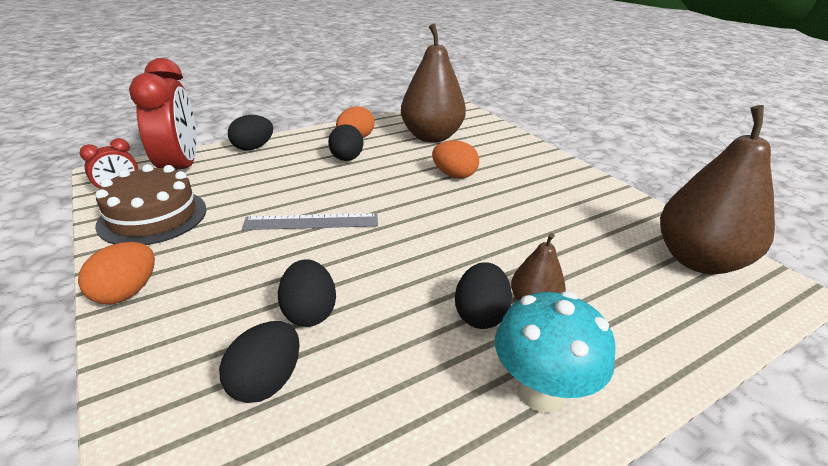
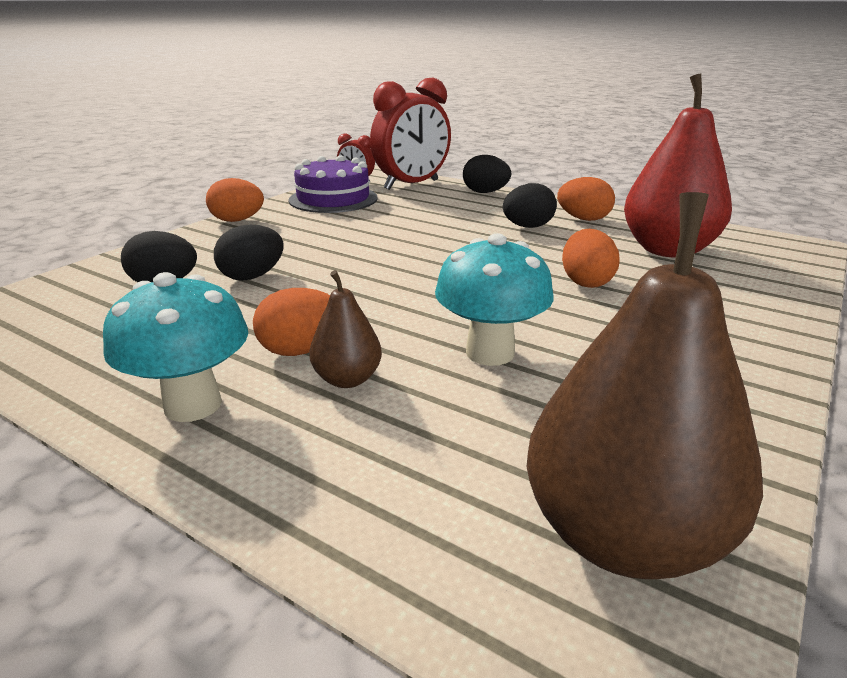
camera: 65 degrees right, 5 degrees down
(153, 216) = (333, 199): brown cake -> purple cake
(311, 222) = (386, 244): grey ruler -> none
(431, 137) = (668, 250): brown pear -> red pear
(480, 315) = (301, 350): black egg -> orange egg
(525, 238) = (490, 353): none -> turquoise mushroom

